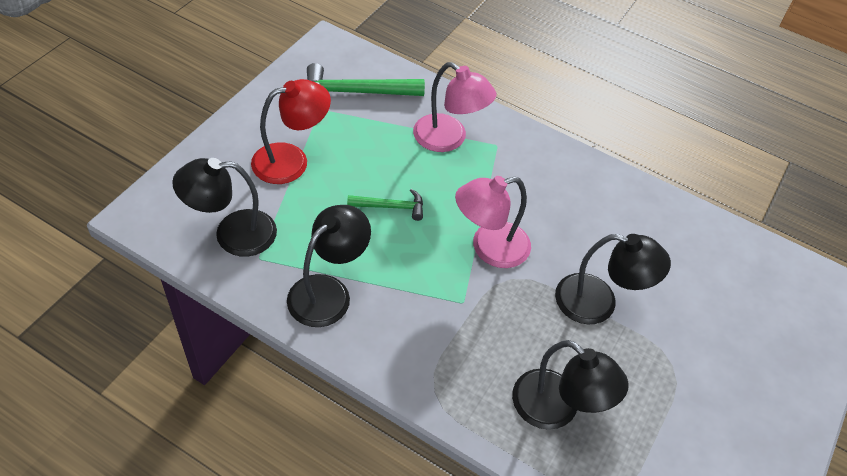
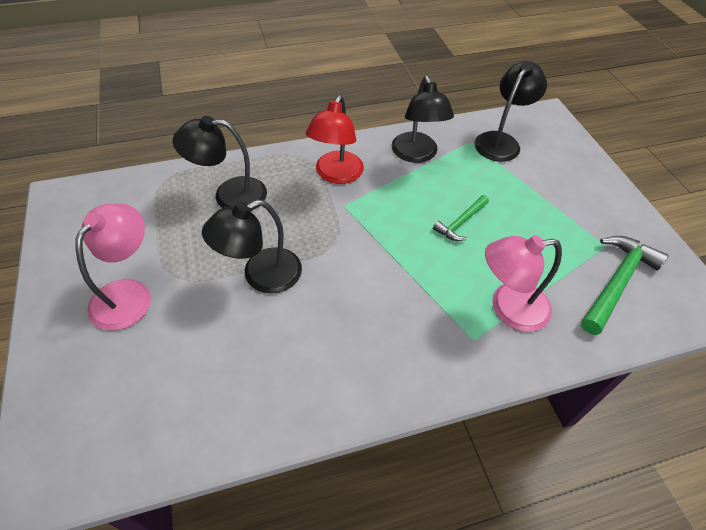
camera: 135 degrees right, 0 degrees up
(291, 160) = (552, 199): red lamp -> red lamp (336, 175)
(489, 248) = (371, 250): pink lamp -> pink lamp (128, 294)

